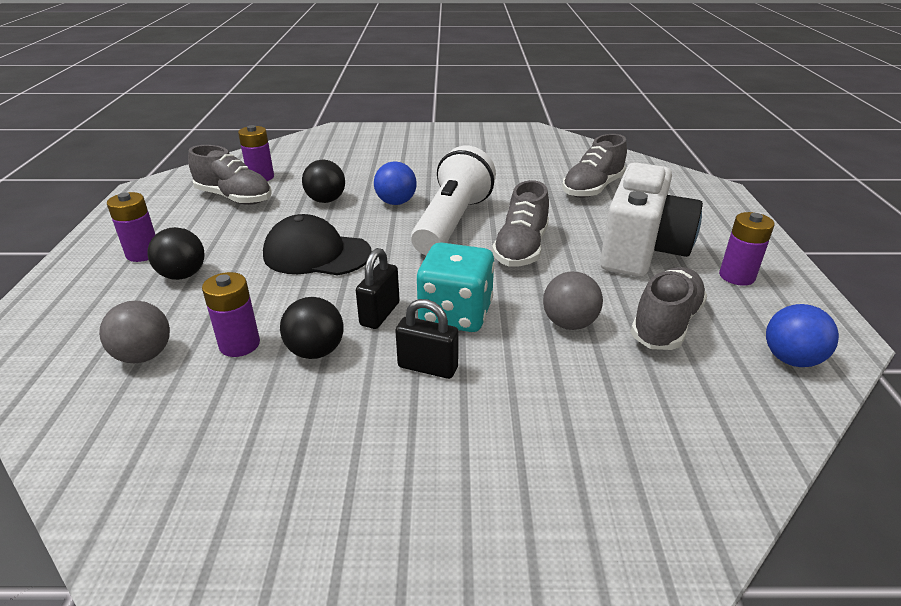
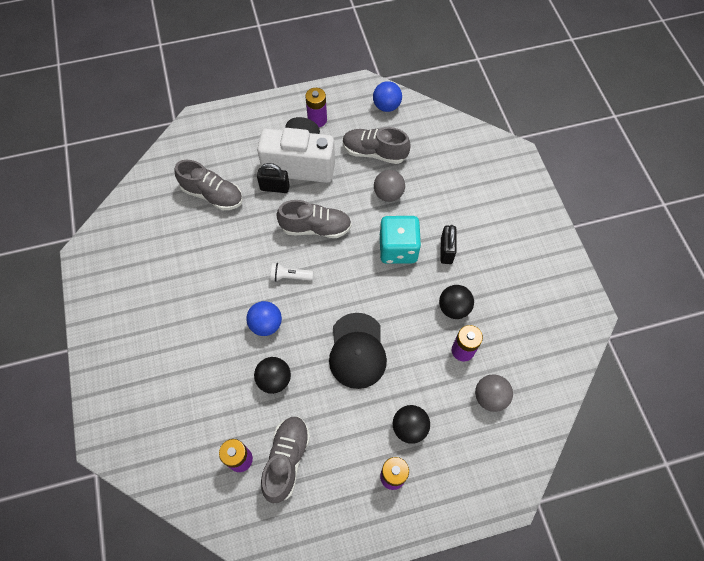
camera: 105 degrees left, 30 degrees up
(380, 314) = (411, 287): black padlock -> black padlock (274, 187)
(452, 223) = (290, 276): white flashlight -> white flashlight, size x0.41

